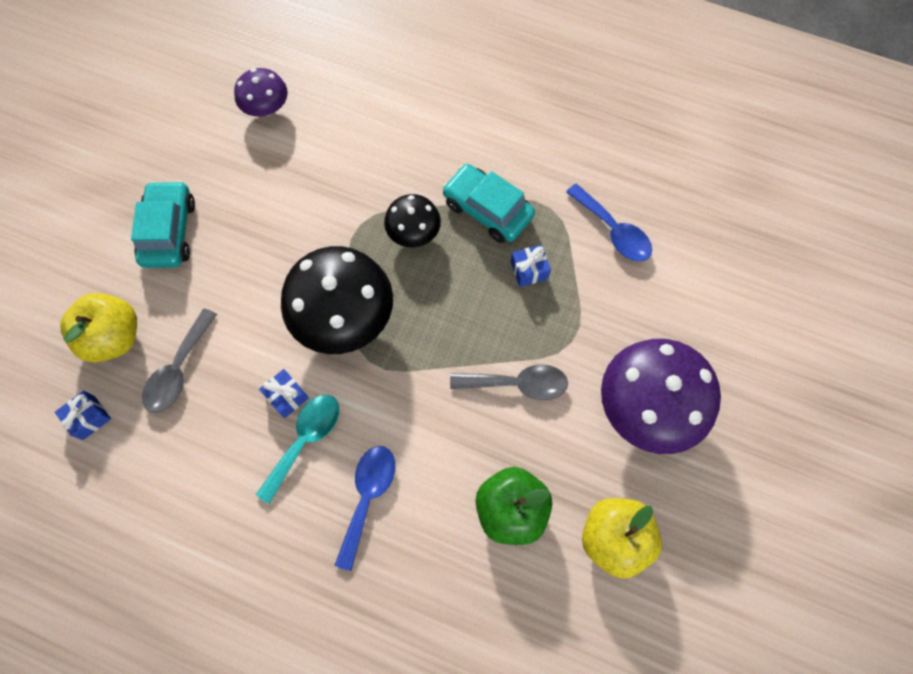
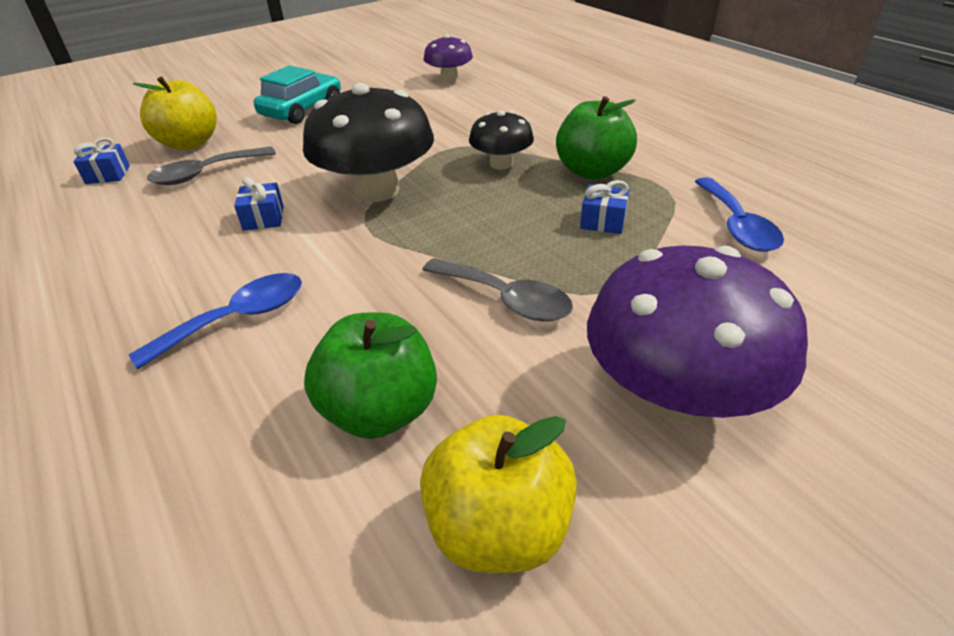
camera: 35 degrees right, 30 degrees down
(305, 440) = (239, 252): turquoise spoon -> none
(487, 210) = (592, 171): turquoise car -> green apple

